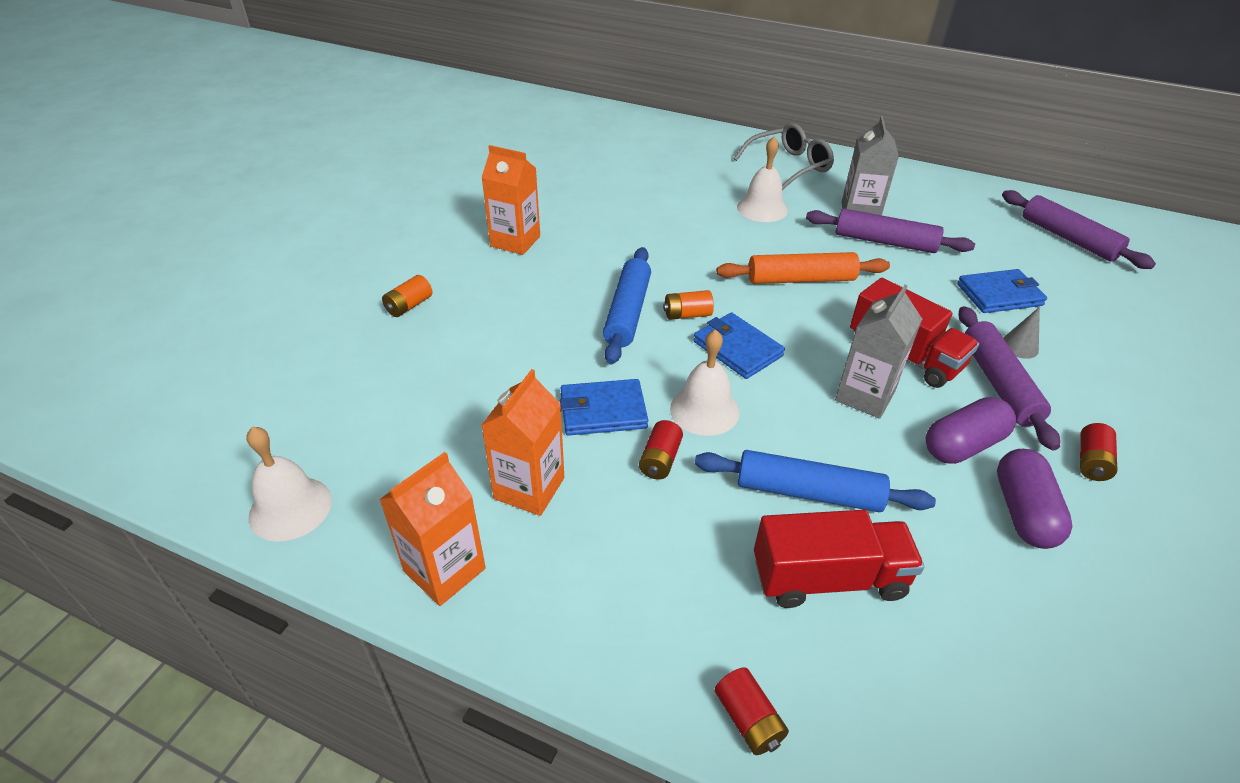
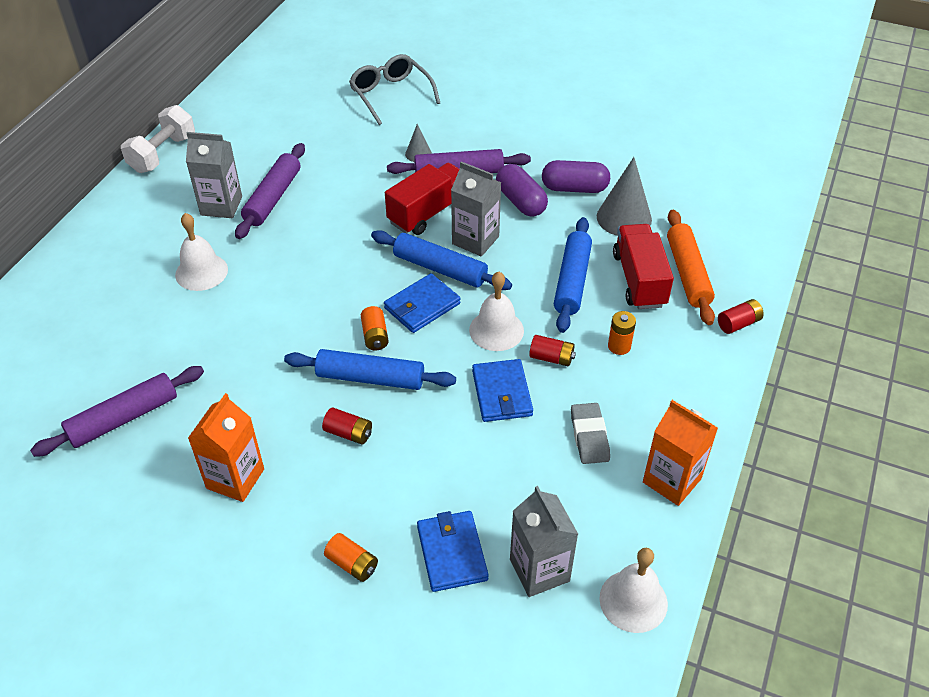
camera: 90 degrees left, 5 degrees up
(358, 430) = (539, 570): none -> grey carton
(529, 488) = (589, 436): orange carton -> grey eraser
(684, 536) = (619, 346): none -> orange battery
(789, 166) = (118, 243): grey glasses -> grey glasses (390, 94)
(800, 279) = (326, 257): orange rolling pin -> orange rolling pin (688, 273)
(803, 364) = (440, 268): none -> blue rolling pin
(924, 176) = (163, 154): none -> white dumbbell
(975, 573) = (624, 218): none -> grey cone
(999, 295) = (355, 149): blue wallet -> blue wallet (452, 553)
(1068, 238) = (281, 96): purple rolling pin -> purple rolling pin (124, 418)
(1091, 462) = (530, 150): red battery -> red battery (348, 433)

